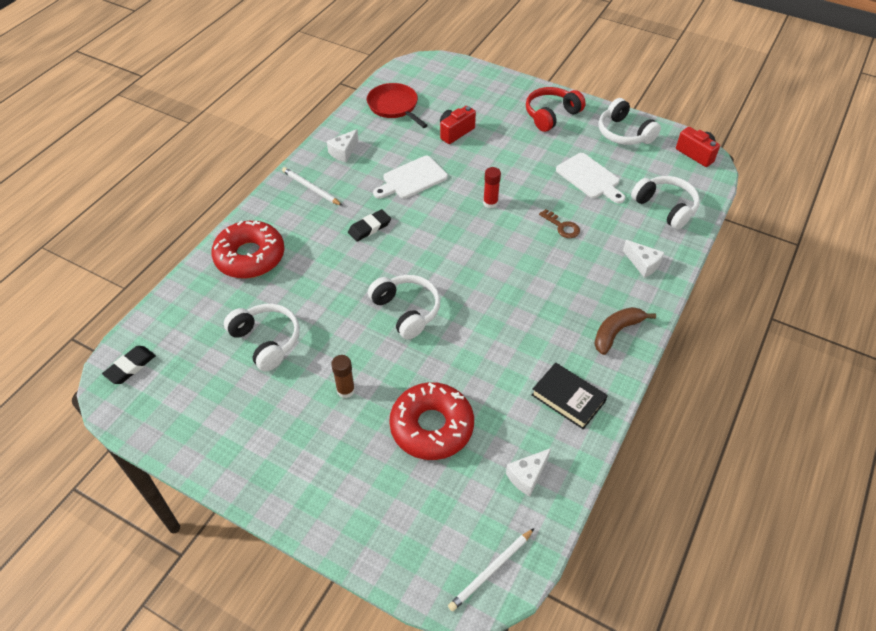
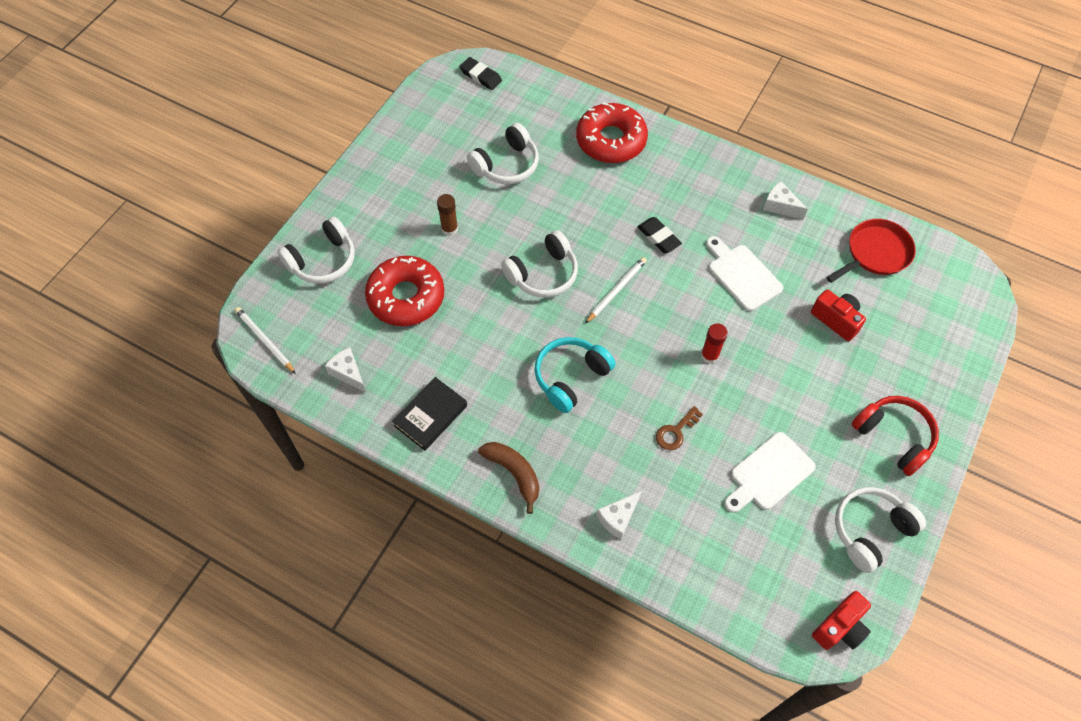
camera: 90 degrees right, 10 degrees up
(311, 188) = (715, 180): white pencil -> white pencil (616, 290)
(517, 292) = (570, 377): none -> turquoise headphones
(665, 207) = (721, 563): white headphones -> white headphones (323, 261)

